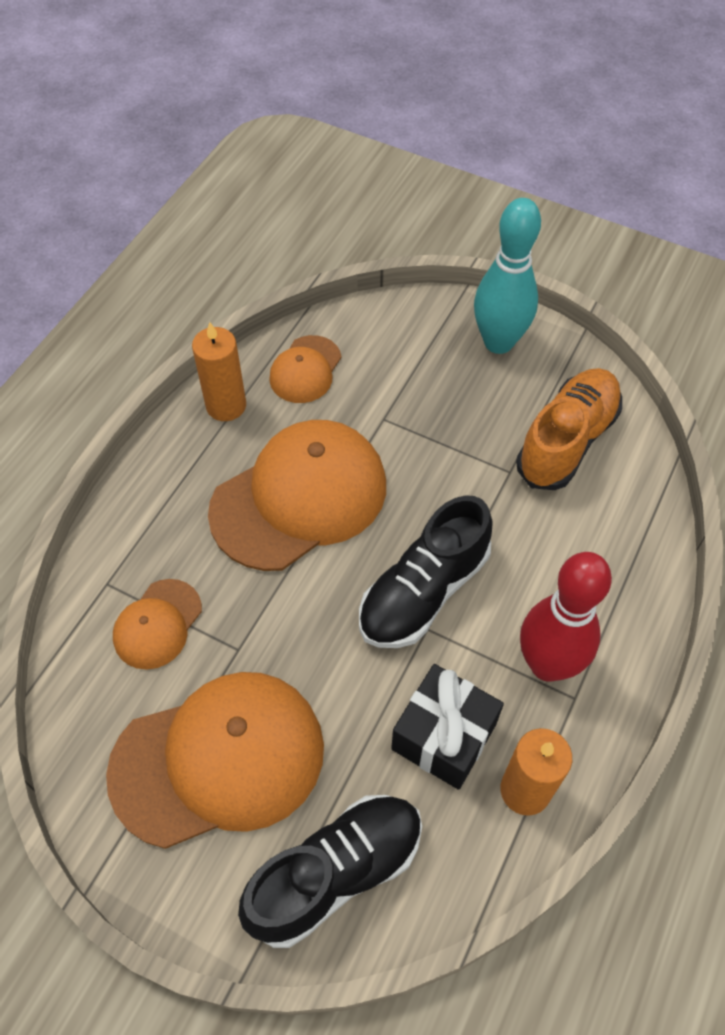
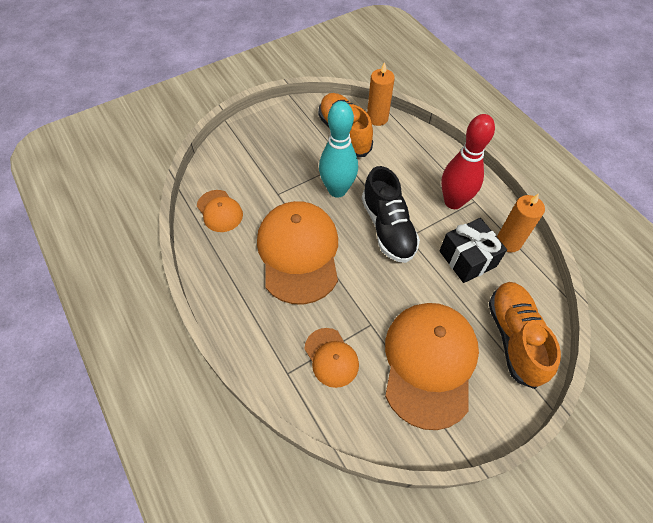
camera: 60 degrees left, 0 degrees up
(226, 405) = (212, 258): orange candle -> orange candle (377, 118)
(335, 873) = (514, 338): black shoe -> orange shoe
(498, 342) = (270, 127): turquoise bowling pin -> turquoise bowling pin (337, 190)

